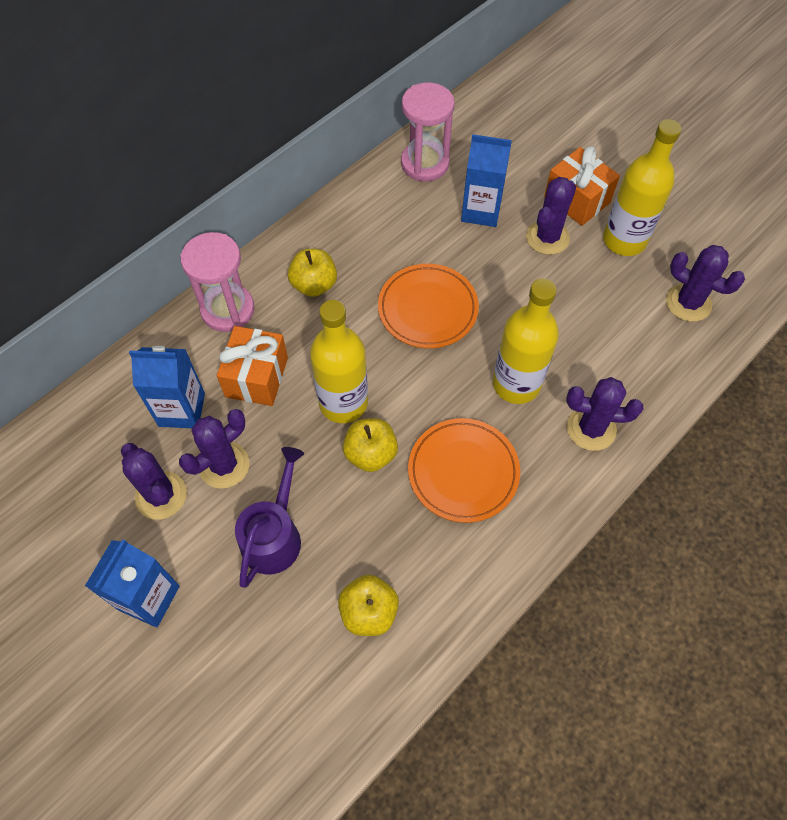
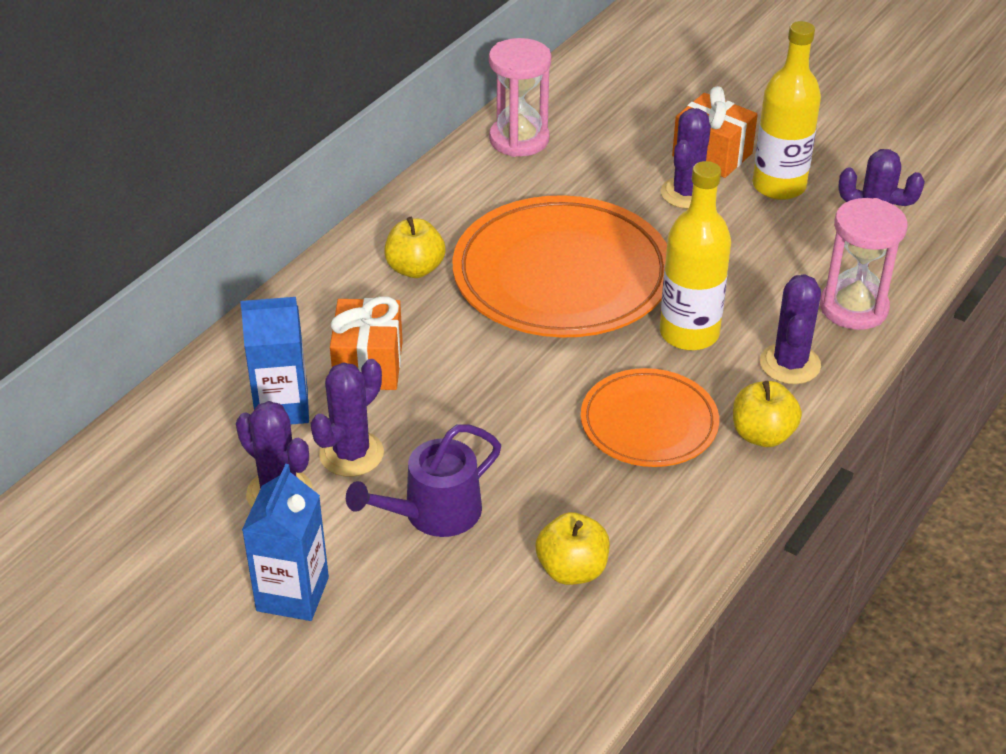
camera: 10 degrees left, 20 degrees down
(227, 310) = (313, 305): pink hourglass -> pink hourglass (853, 308)
(274, 535) = (434, 513): purple watering can -> purple watering can turned 135 degrees counterclockwise
(343, 403) = (483, 376): yellow bottle -> none
(370, 454) = (531, 420): yellow apple -> yellow apple (762, 435)
(427, 309) = (562, 276): orange plate -> orange plate, size x1.76
(481, 211) = (600, 177): blue carton -> none
(591, 428) = (790, 364): purple cactus -> purple cactus turned 75 degrees counterclockwise

